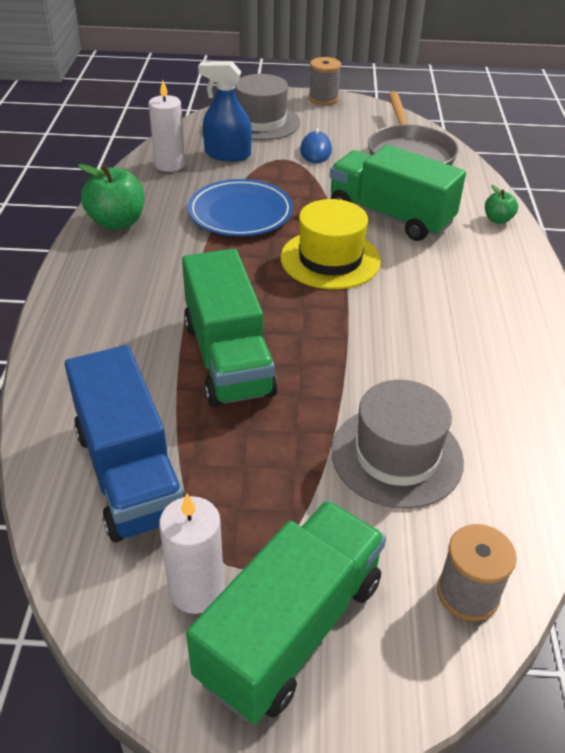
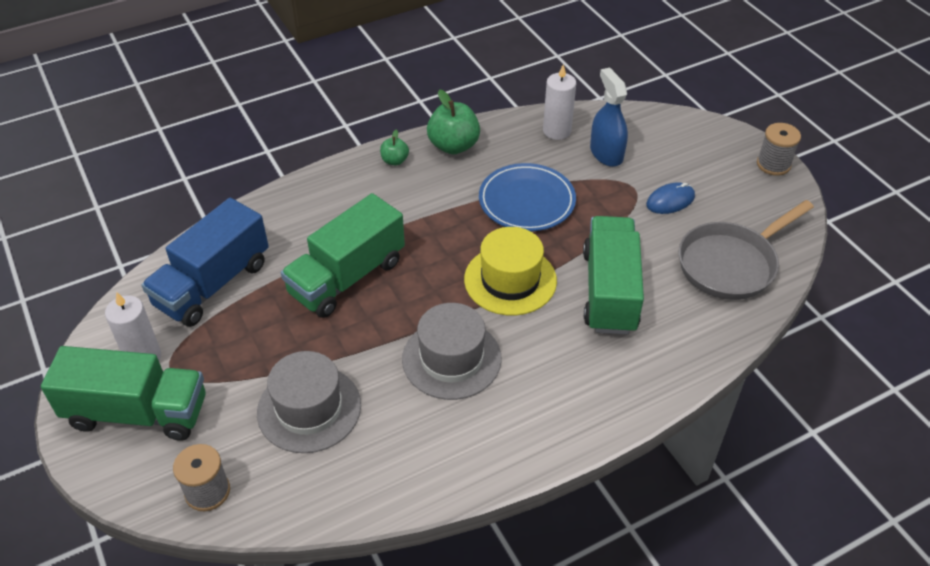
camera: 60 degrees right, 5 degrees up
(261, 122) = (681, 147): grey hat -> grey hat (451, 359)
(497, 220) = (677, 367): green apple -> green apple (394, 161)

